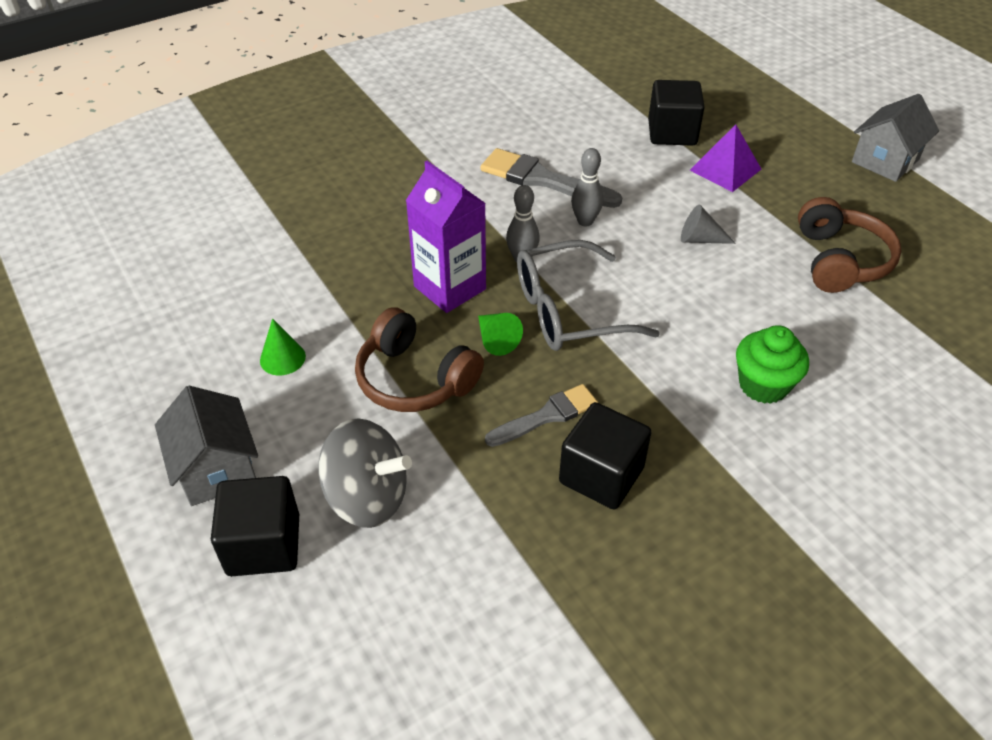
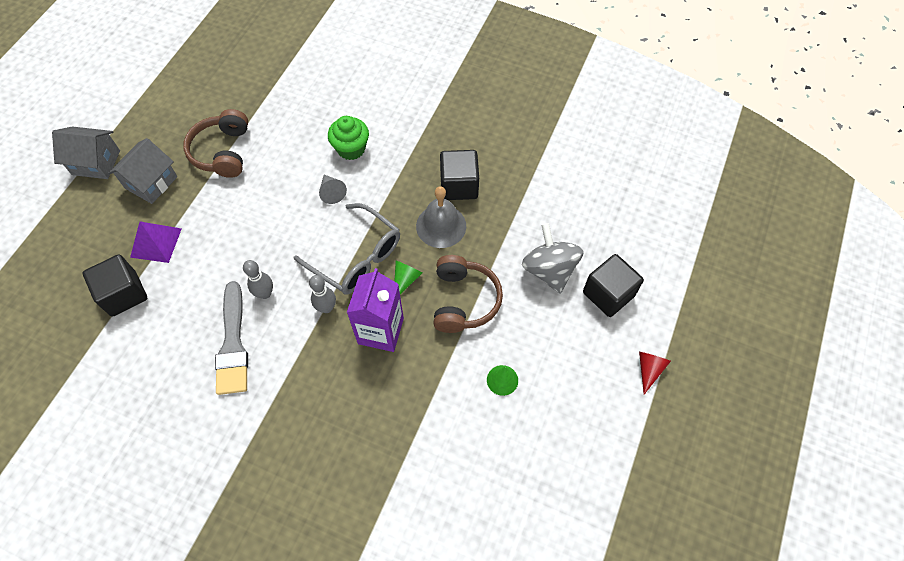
camera: 125 degrees left, 15 degrees up
(125, 513) = (649, 370): none -> red cone
(216, 468) = (592, 350): grey house -> grey house (151, 182)
(547, 416) = (441, 226): grey brush -> grey bell
(700, 239) = (244, 224): grey cone -> grey cone (332, 192)
(839, 260) = (223, 152): brown headphones -> brown headphones turned 60 degrees counterclockwise

